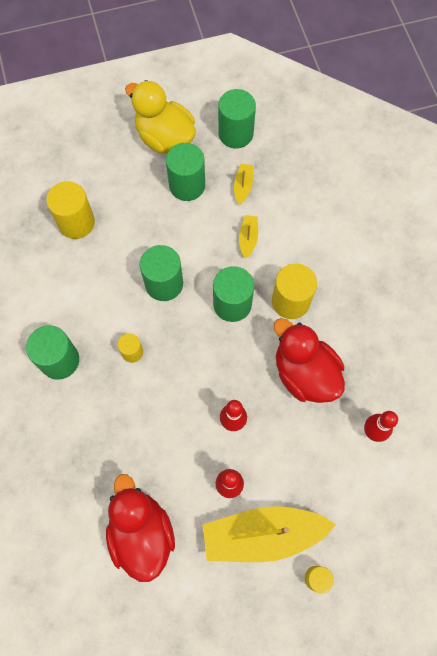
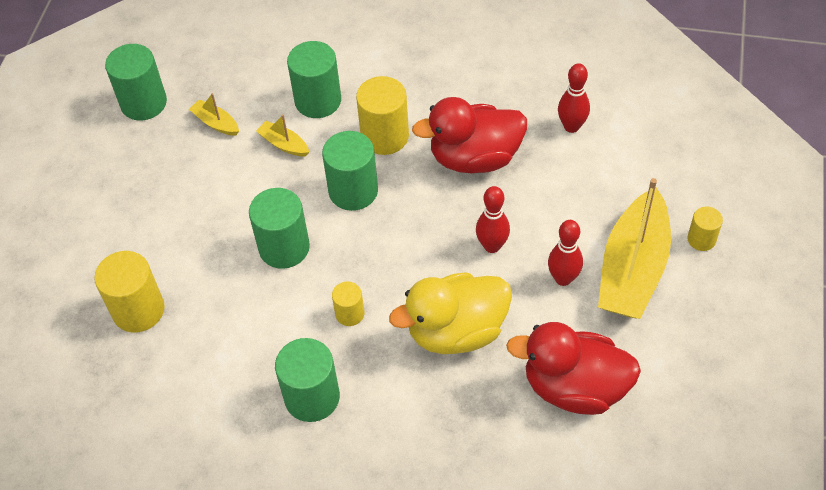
camera: 60 degrees left, 15 degrees down
(165, 138) = (94, 173): yellow duck -> yellow duck (456, 331)
(187, 185) = (174, 176): green cylinder -> green cylinder (318, 101)

